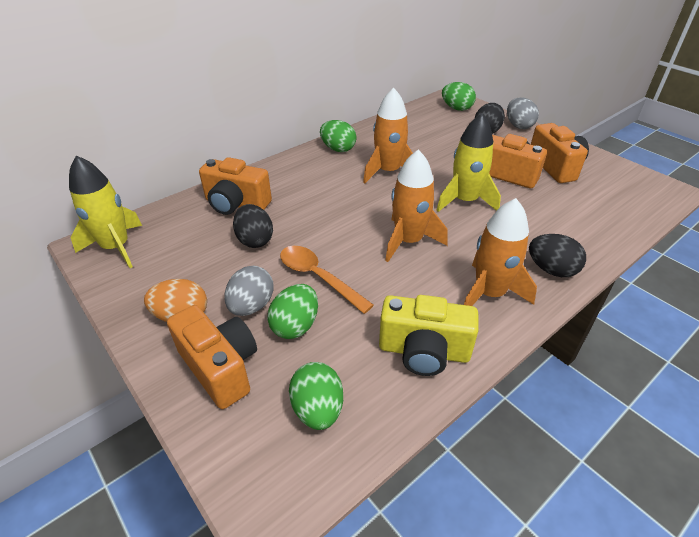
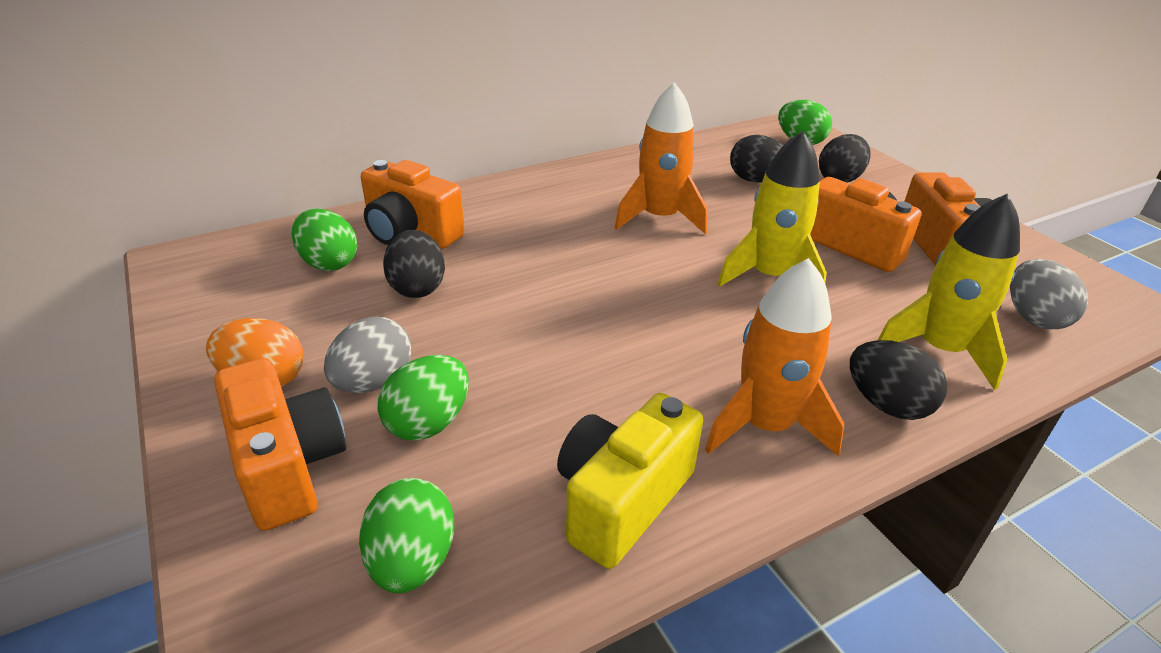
camera: 10 degrees right, 5 degrees down
(116, 247) = (214, 268): yellow rocket -> yellow rocket (939, 349)
(318, 277) = (492, 356): orange spoon -> none
(338, 149) = (593, 177): green egg -> green egg (329, 263)
(408, 241) = (656, 323): orange rocket -> none
(424, 351) = (621, 500): yellow camera -> yellow camera turned 105 degrees clockwise
(438, 138) = (755, 180): none -> black egg
(518, 126) = (895, 177): grey egg -> grey egg (1033, 317)

